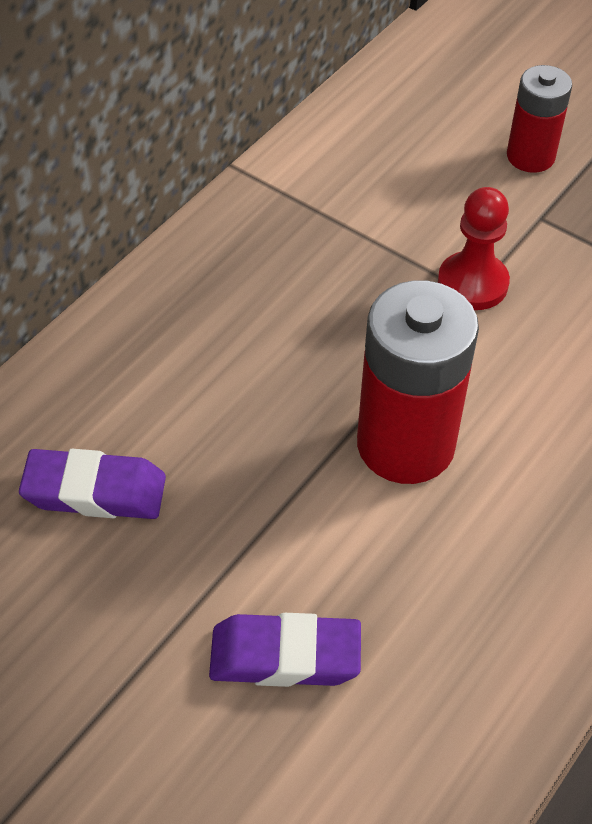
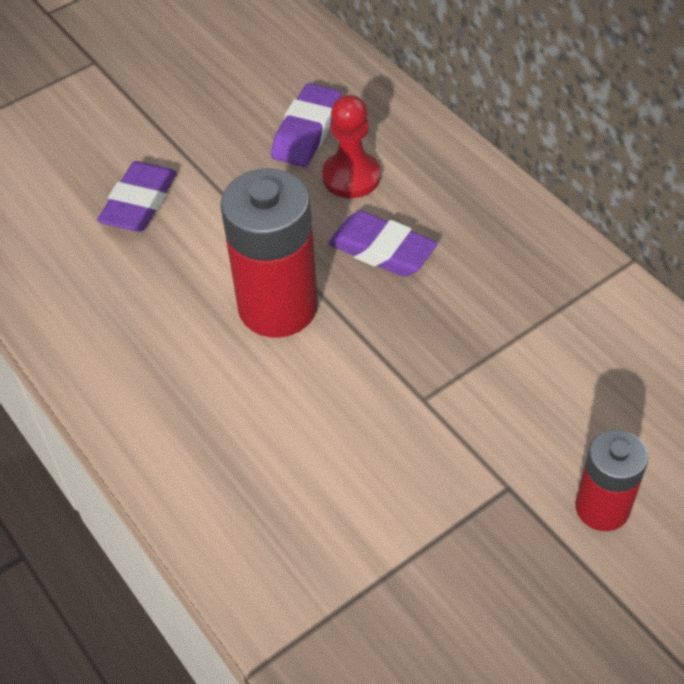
camera: 110 degrees right, 0 degrees up
(284, 366) = (382, 250): none -> purple eraser
(472, 283) = (434, 401): red pawn -> red pawn (351, 177)

